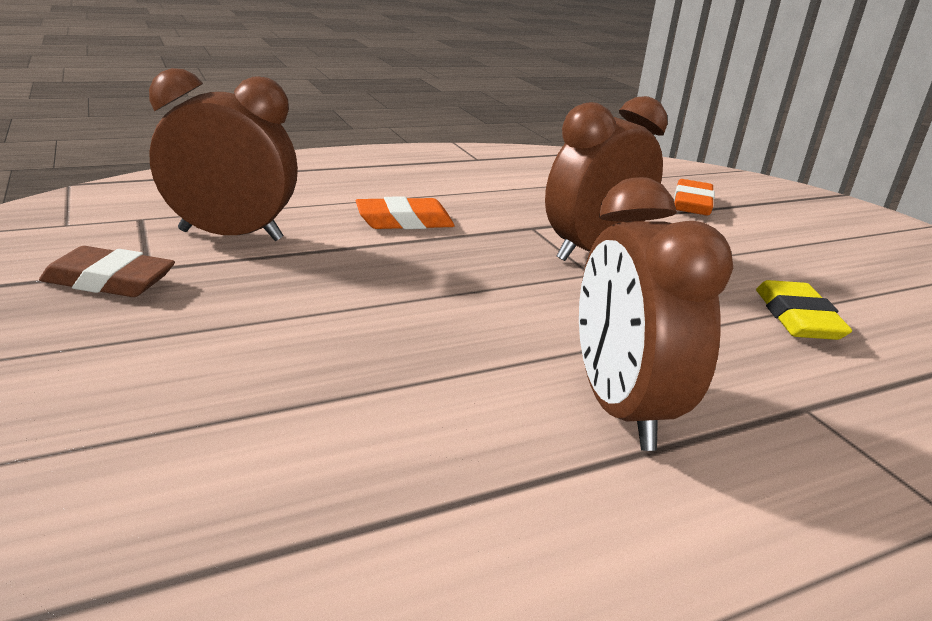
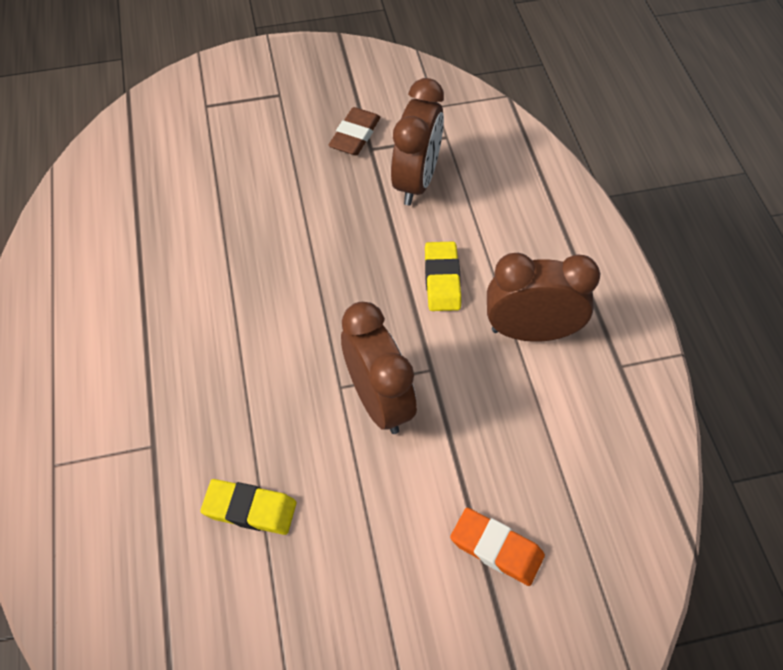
camera: 105 degrees right, 30 degrees up
(404, 221) = (442, 279): orange eraser -> yellow eraser
(620, 408) = (180, 345): brown clock -> brown clock (530, 331)

